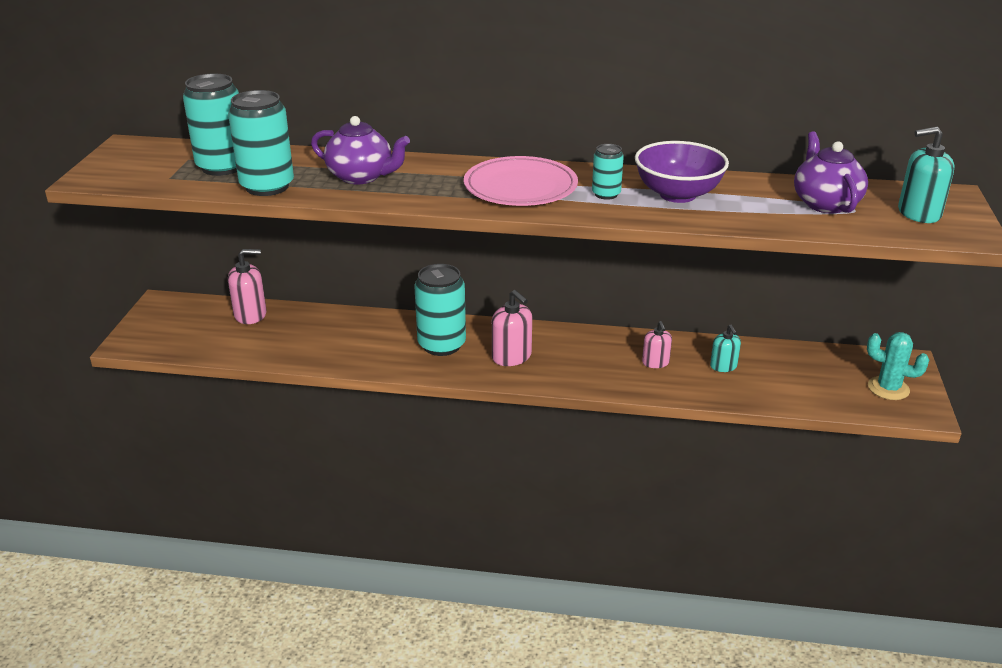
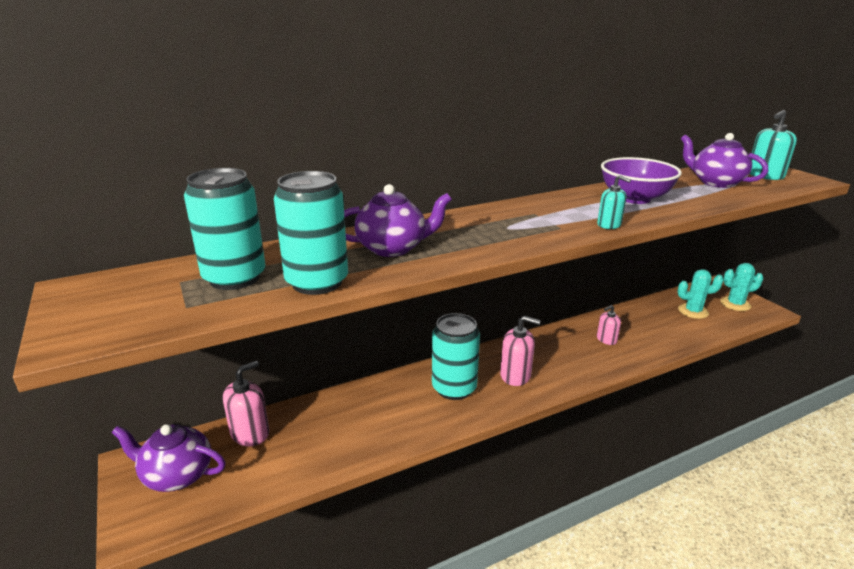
camera: 35 degrees left, 5 degrees down
(179, 322) = (177, 475): none -> purple teapot
(520, 187) = (531, 221): pink plate -> none
(606, 194) = (595, 210): turquoise can -> none
(655, 362) = (606, 339): pink soap dispenser -> pink soap dispenser turned 105 degrees clockwise
(723, 366) = (644, 325): turquoise soap dispenser -> turquoise soap dispenser (609, 225)
(813, 375) = (693, 311): none -> turquoise cactus

